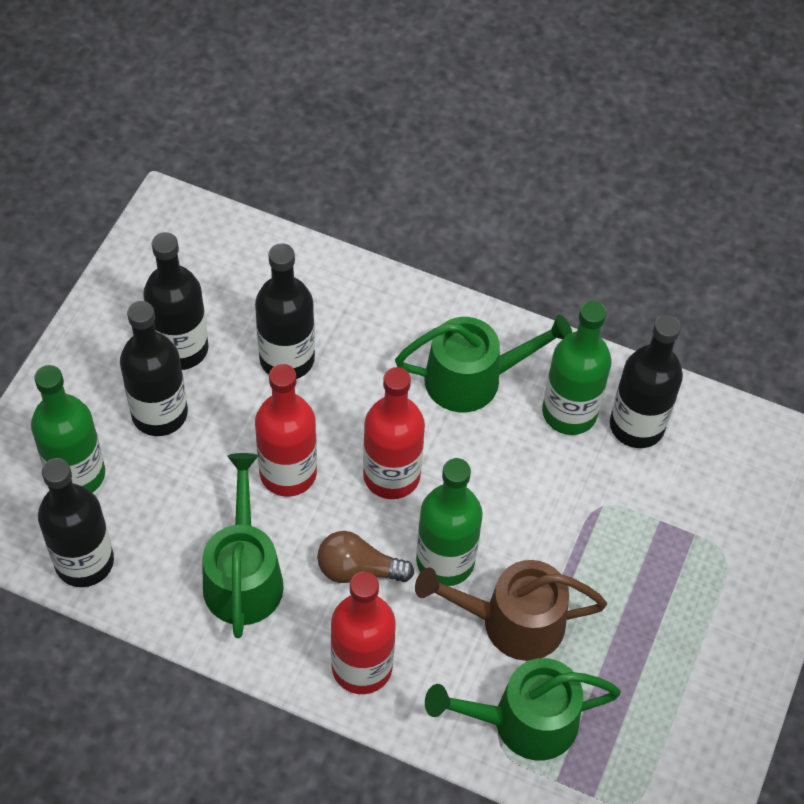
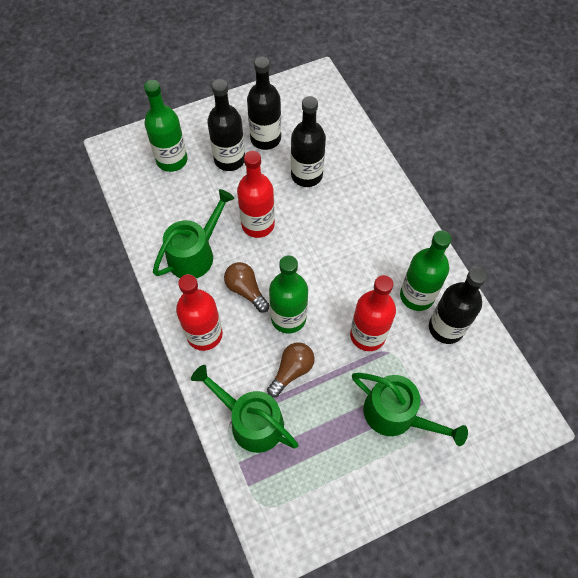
camera: 45 degrees right, 5 degrees up
(84, 562) = (139, 198): black bottle -> none
(391, 476) = (302, 260): red bottle -> red bottle (367, 335)
(473, 379) = (384, 245): green watering can -> green watering can (396, 414)
(512, 622) = (292, 371): brown watering can -> brown light bulb

